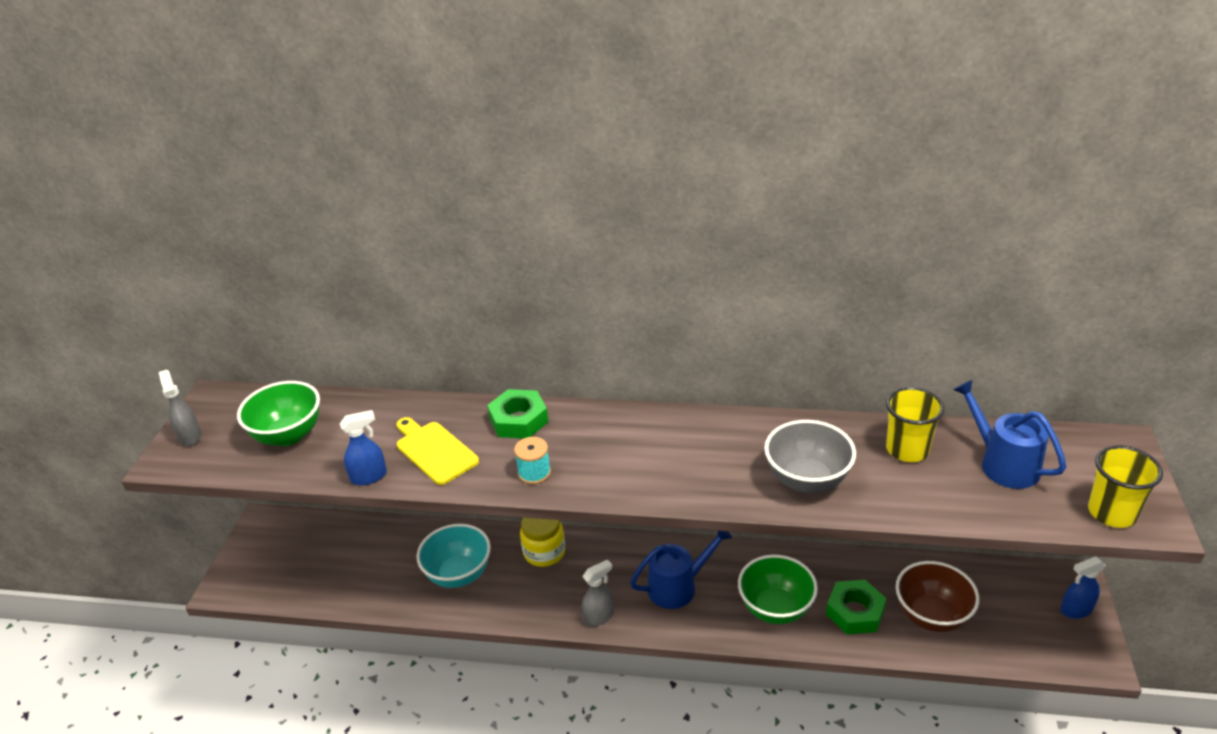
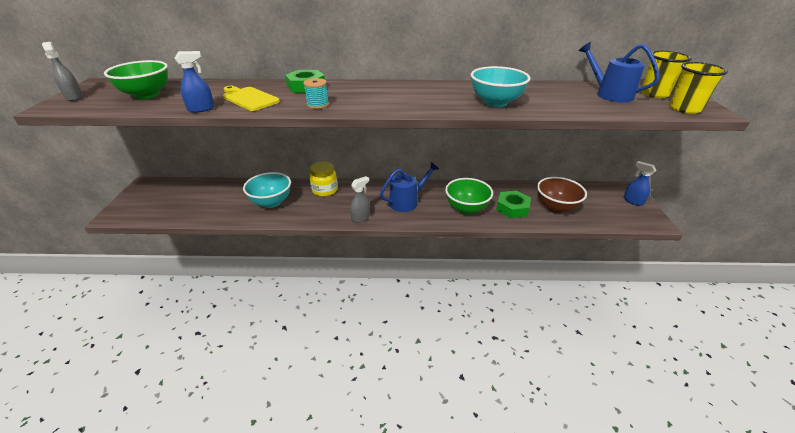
camera: 10 degrees left, 0 degrees up
(807, 480) = (495, 103): grey bowl -> turquoise bowl
(907, 450) = (550, 91): yellow cup -> yellow cup (654, 94)
(1076, 610) = (632, 201): blue spray bottle -> blue spray bottle turned 75 degrees clockwise

